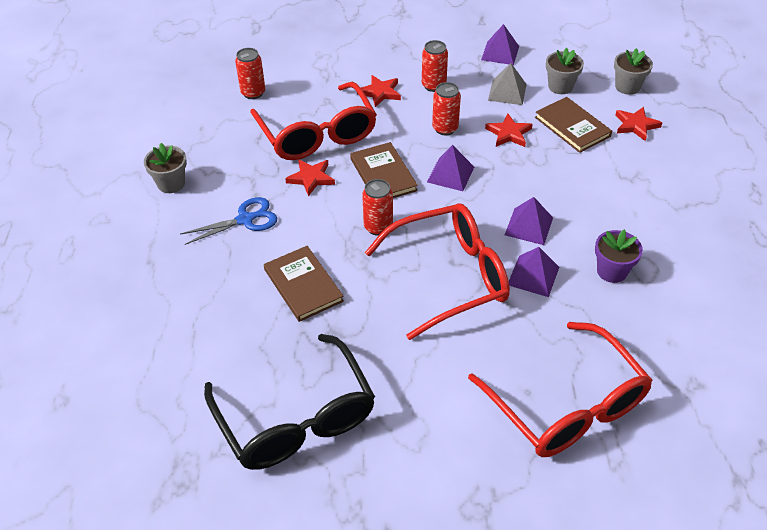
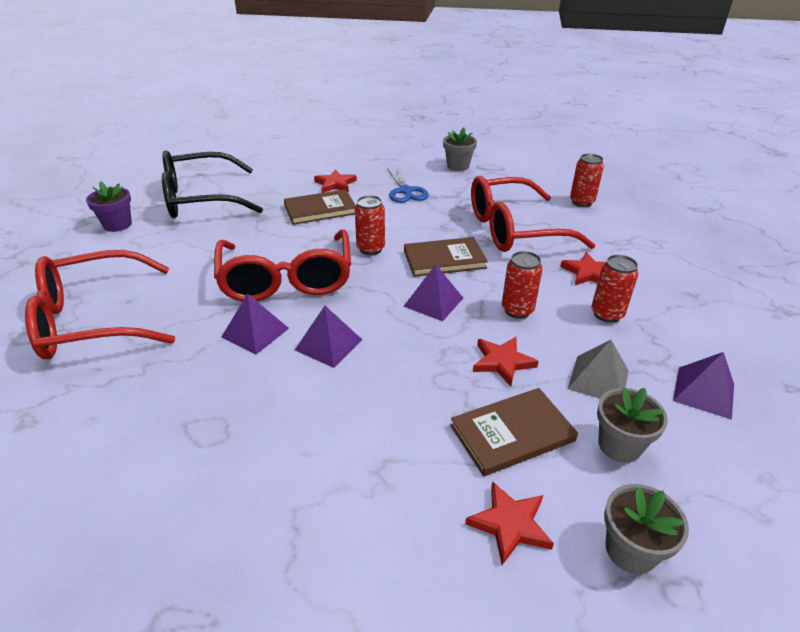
camera: 100 degrees right, 10 degrees down
(311, 178) = (449, 222): red star -> red star (335, 184)
(612, 271) = (223, 397): purple flower pot -> purple flower pot (117, 225)

